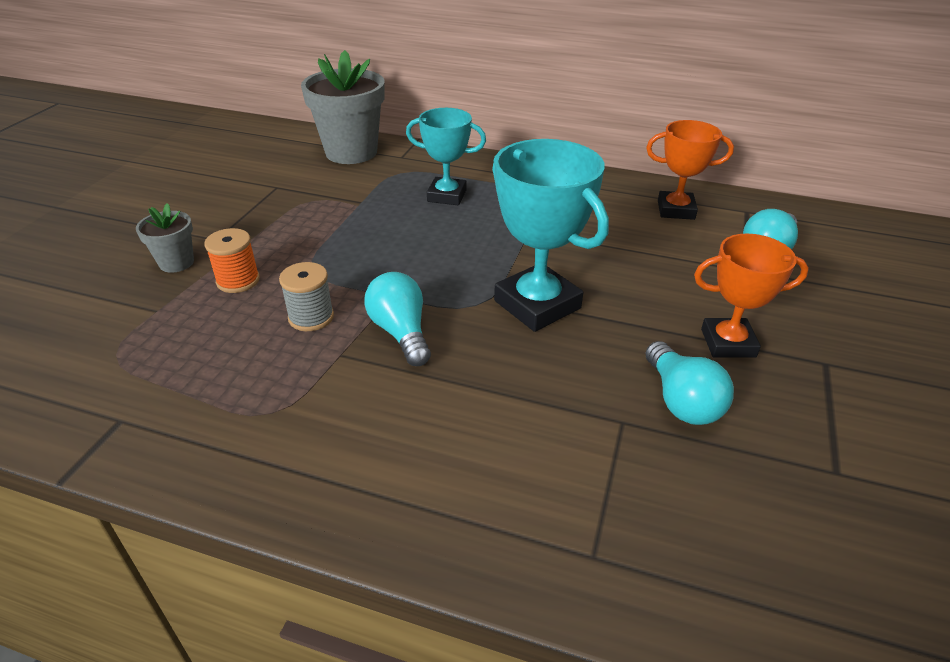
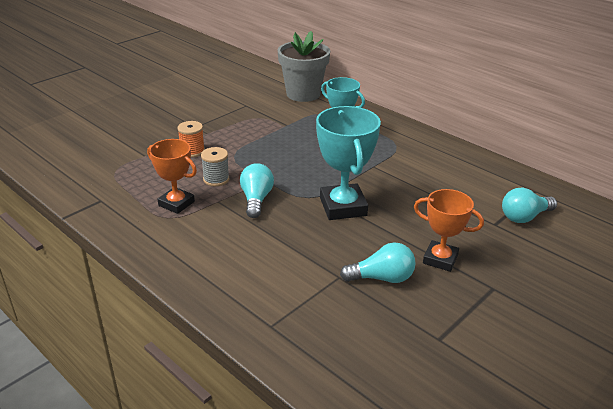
camera: 25 degrees right, 5 degrees down
(176, 263) = (168, 134): grey flower pot -> none
(676, 210) = (483, 177): orange trophy -> orange trophy (176, 203)
(681, 401) = (382, 278): turquoise light bulb -> turquoise light bulb turned 105 degrees counterclockwise

